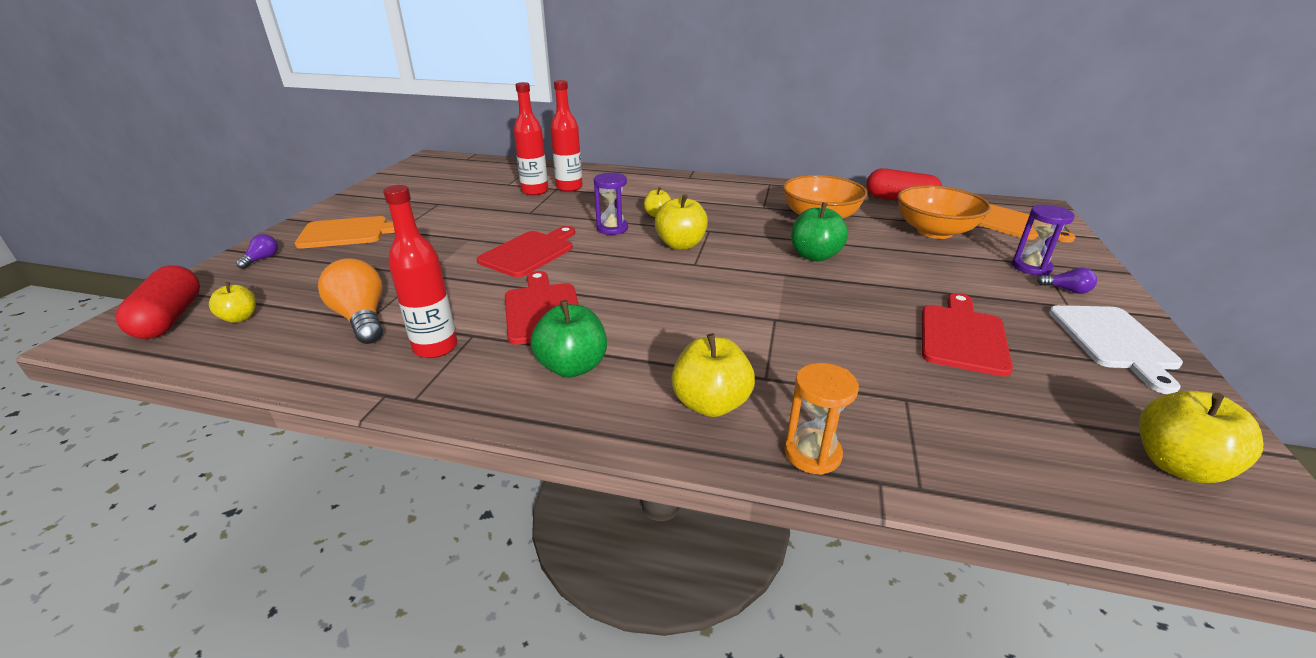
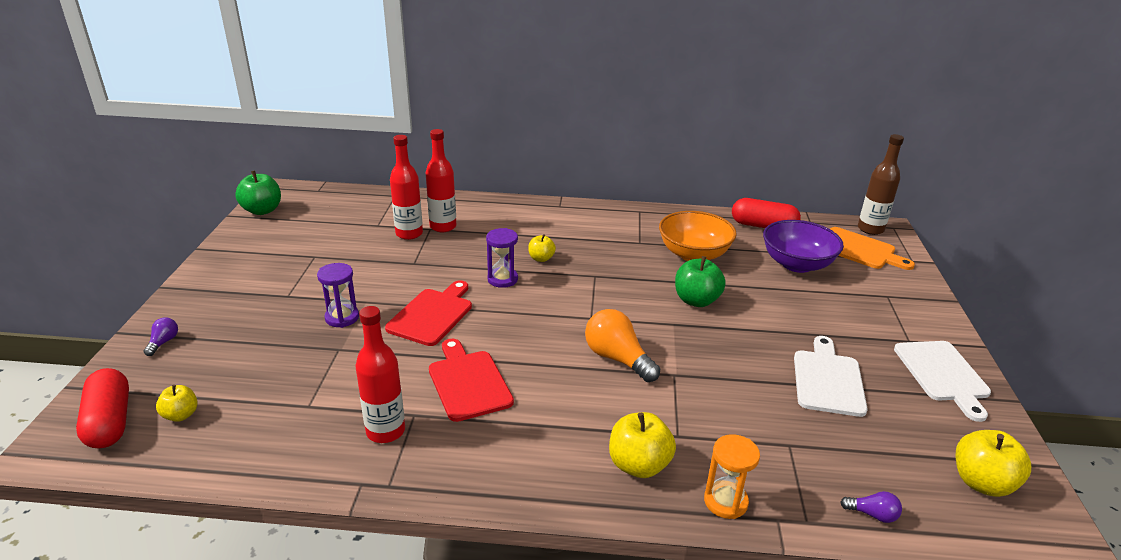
camera: 10 degrees left, 0 degrees up
(348, 233) = (237, 302): orange cutting board -> none
(361, 318) = (301, 405): orange light bulb -> orange light bulb (617, 358)
(572, 367) = (514, 440): green apple -> green apple (262, 210)
(681, 245) = (573, 295): yellow apple -> none
(934, 231) = (797, 264): orange bowl -> purple bowl
(962, 336) = (828, 379): red cutting board -> white cutting board
(1022, 207) = (870, 229): none -> brown bottle
(1031, 267) = (879, 301): purple hourglass -> purple hourglass (342, 317)
(1067, 290) = (908, 324): purple light bulb -> purple light bulb (872, 514)

